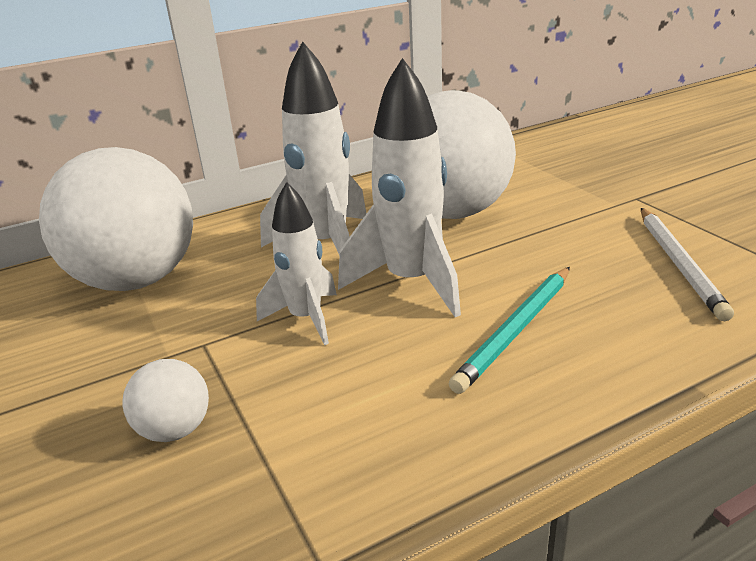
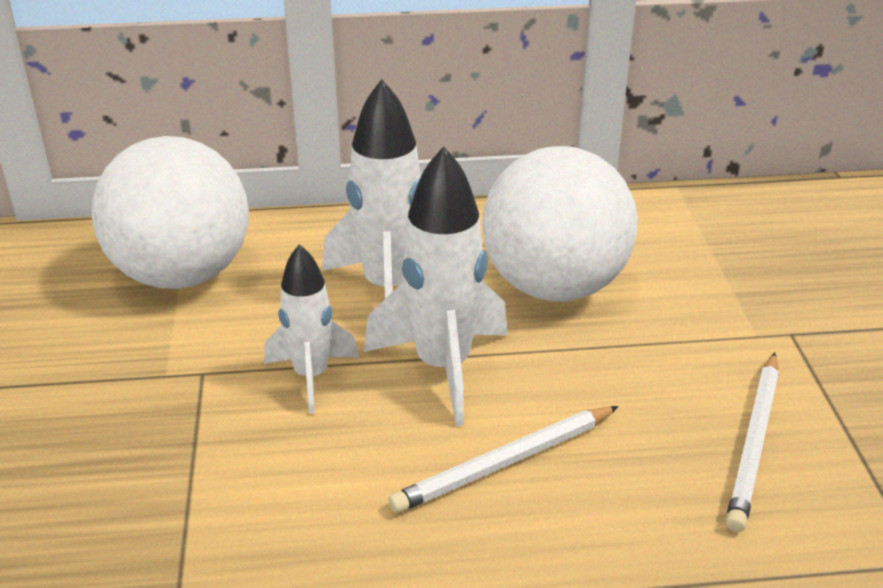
camera: 20 degrees right, 5 degrees up
(175, 430) = (131, 456): white ball -> none
(516, 330) = (505, 462): turquoise pencil -> white pencil

